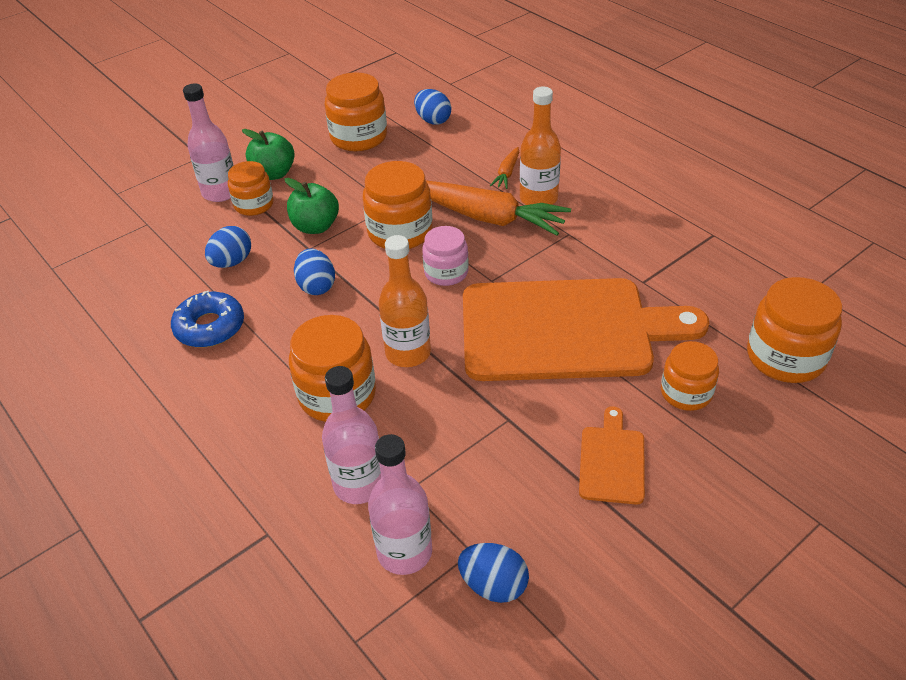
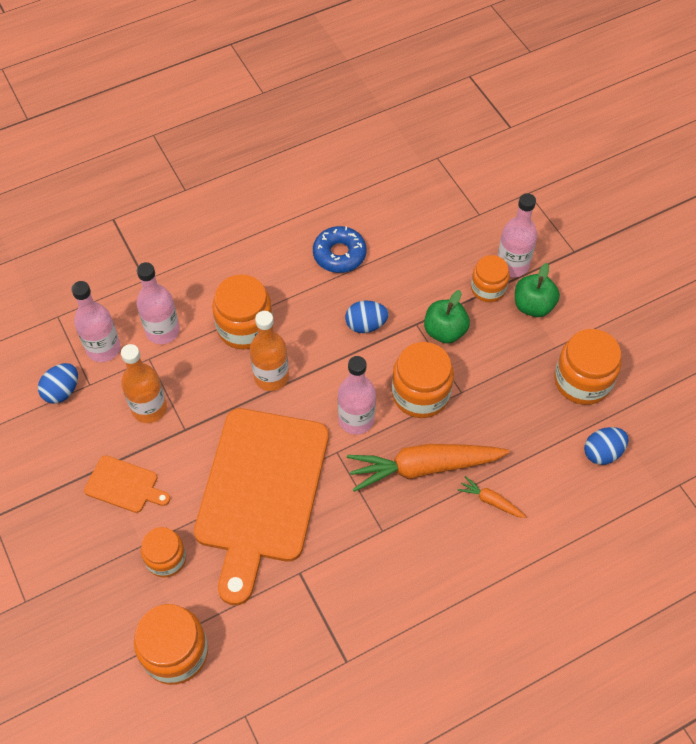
camera: 100 degrees right, 15 degrees up
(232, 262) = (412, 270): blue egg -> none
(446, 272) = (356, 419): pink jar -> pink bottle
(487, 217) = (424, 467): orange carrot -> orange carrot turned 45 degrees clockwise
(538, 198) = (442, 519): orange bottle -> orange bottle (149, 408)

